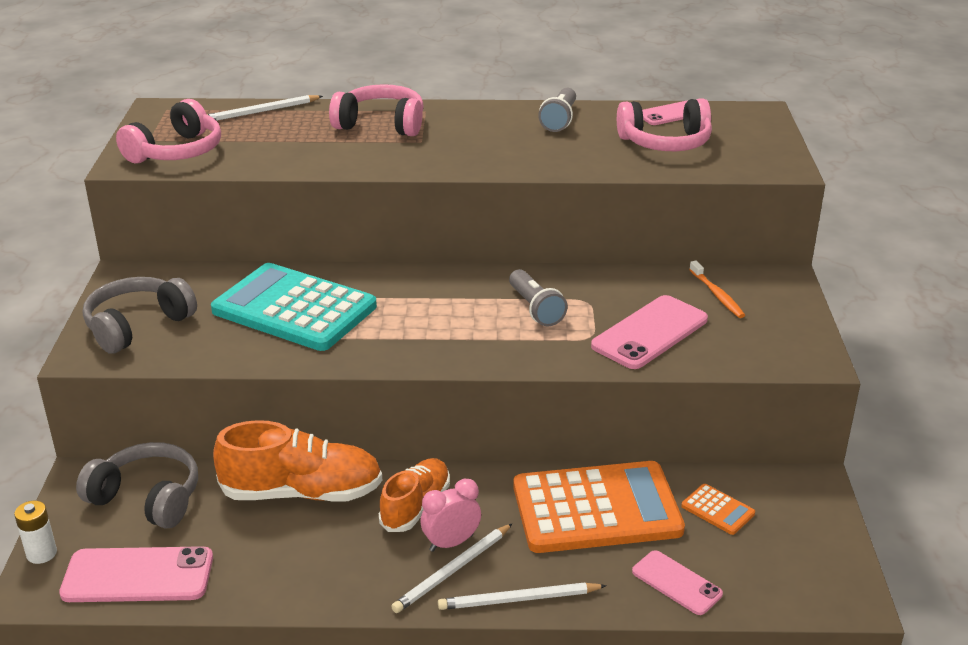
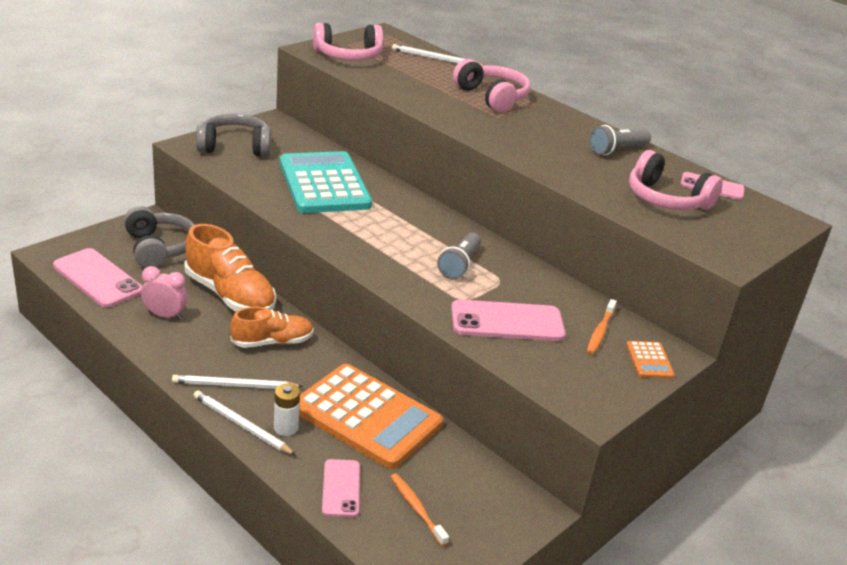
camera: 40 degrees right, 0 degrees up
(41, 553) = (79, 241): white battery -> white battery (286, 428)
(451, 543) = (258, 372): pink clock -> pink clock (165, 315)
(717, 510) = (440, 473): orange calculator -> orange calculator (649, 360)
(749, 551) = (417, 509): none -> orange toothbrush

